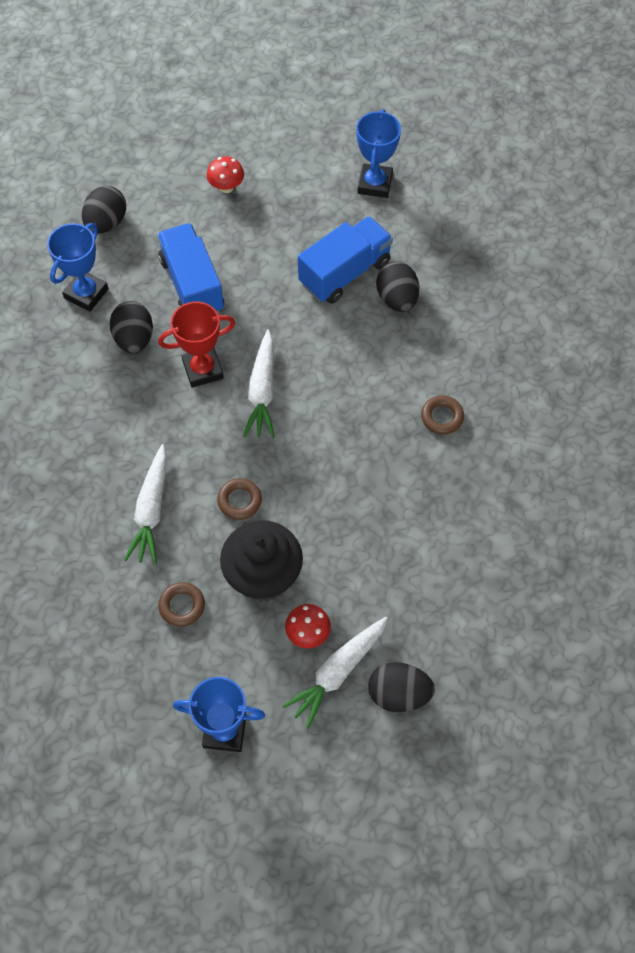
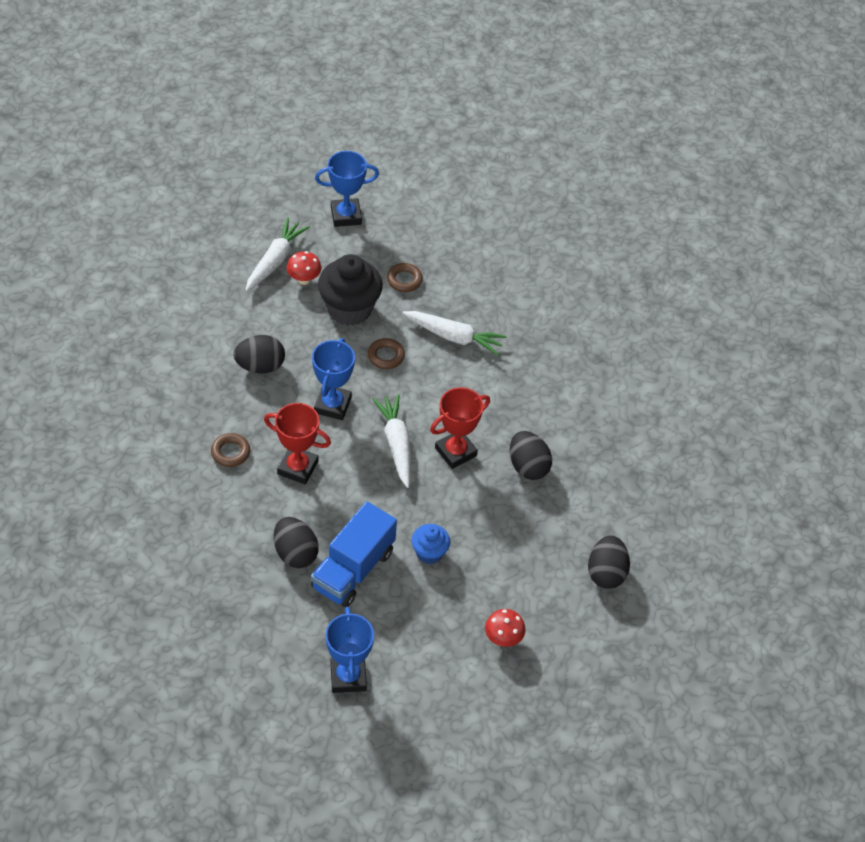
camera: 160 degrees right, 10 degrees down
(86, 293) = (590, 499): blue trophy -> blue trophy (332, 405)
(151, 510) = (454, 337): white carrot -> white carrot turned 120 degrees clockwise
(192, 285) = (496, 527): blue truck -> none
(266, 273) = (429, 553): none -> blue cupcake
(374, 386) = (298, 467): none -> red trophy
(398, 694) = (227, 255): black egg -> black egg (260, 366)

